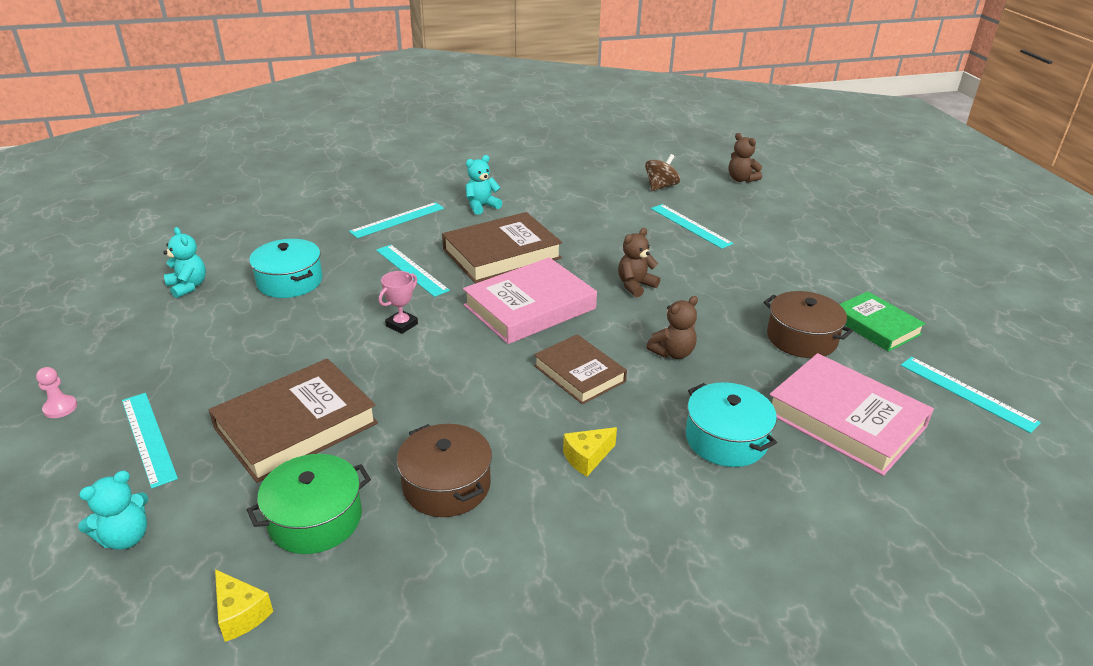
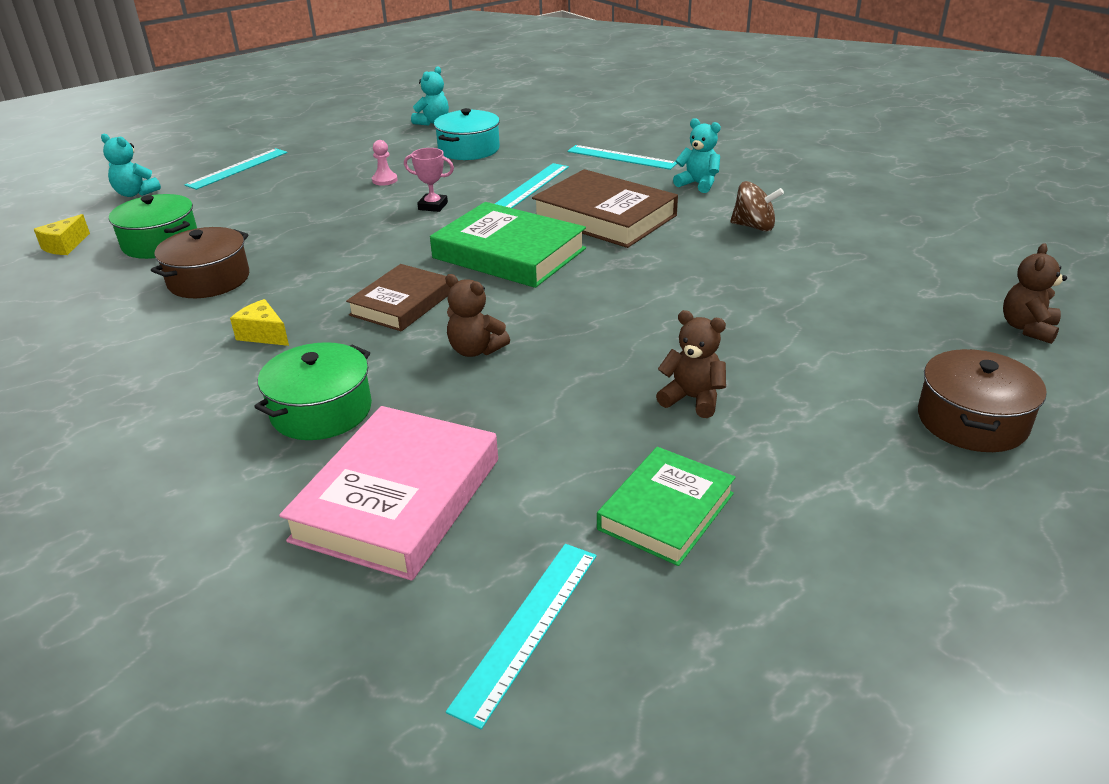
camera: 70 degrees right, 0 degrees up
(60, 408) = (261, 137): pink pawn -> pink pawn (384, 180)
(296, 425) = (268, 207): brown book -> none
(530, 307) = (509, 253): pink book -> green book
(635, 286) = (607, 301): brown teddy bear -> brown teddy bear (692, 399)
(660, 186) = (901, 271): brown spinning top -> brown spinning top (754, 227)
(690, 226) = (809, 311): turquoise ruler -> none
(726, 439) = (321, 411): turquoise pot -> green pot
(801, 338) = (576, 442): brown pot -> brown pot (972, 421)

